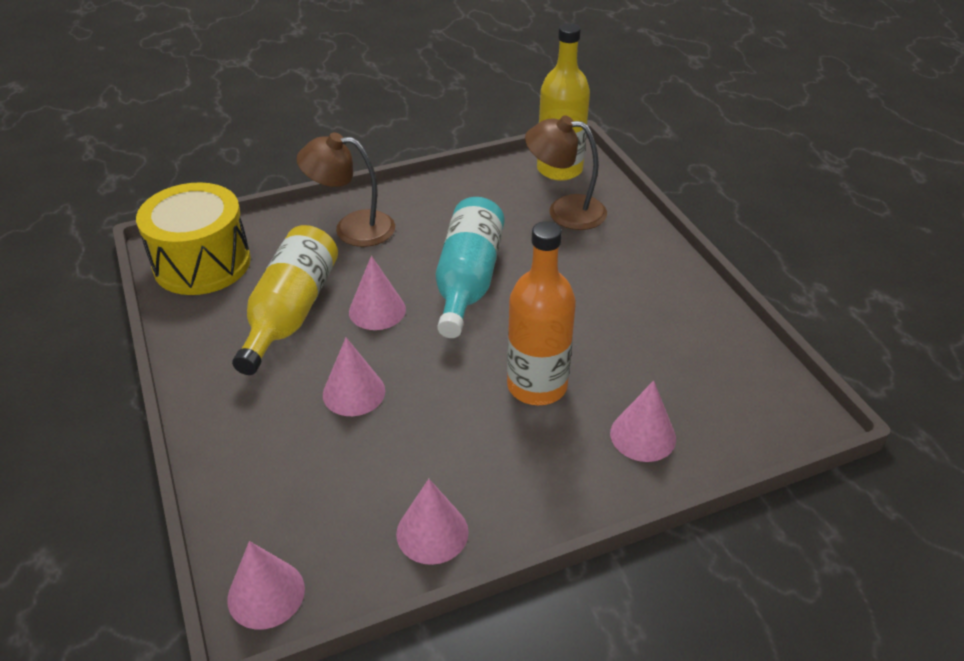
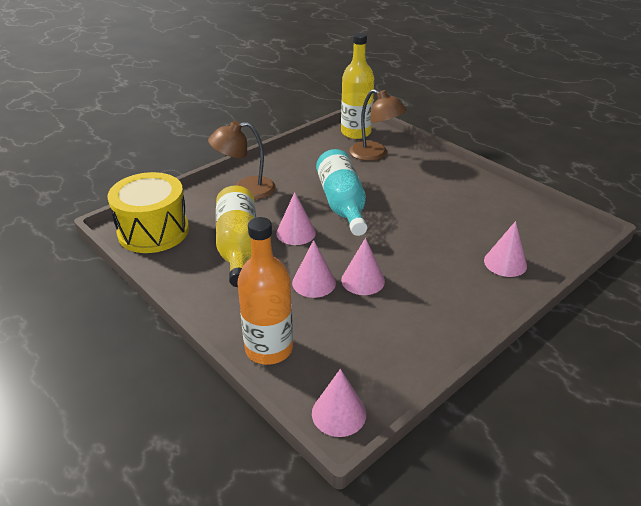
camera: 20 degrees left, 5 degrees down
(432, 532) = (420, 348): pink cone -> pink cone (363, 280)
(537, 386) = (425, 251): orange bottle -> orange bottle (269, 348)
(564, 211) = (375, 154): brown lamp -> brown lamp turned 135 degrees counterclockwise

